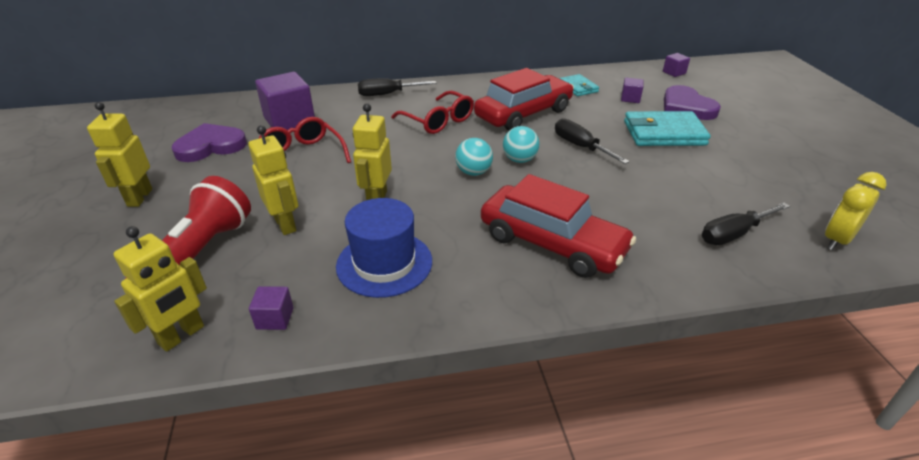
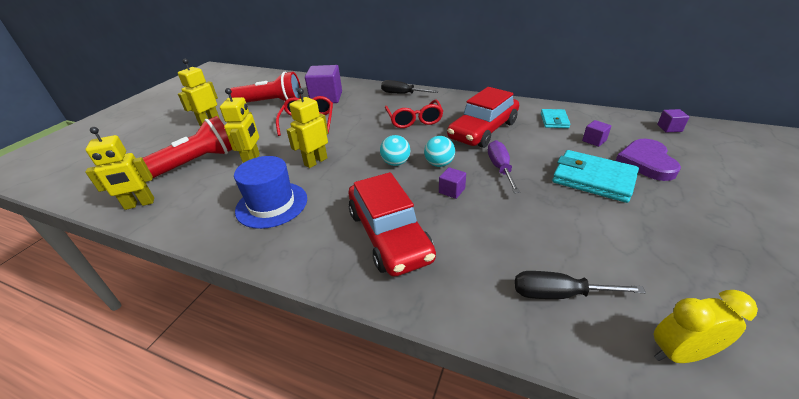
camera: 35 degrees right, 0 degrees up
(210, 146) = (271, 103): purple heart -> red flashlight
(275, 318) = (184, 213): purple cube -> purple cube (451, 191)
(523, 114) = (483, 130): red car -> red car turned 135 degrees clockwise
(580, 146) = (500, 168): black screwdriver -> purple screwdriver

